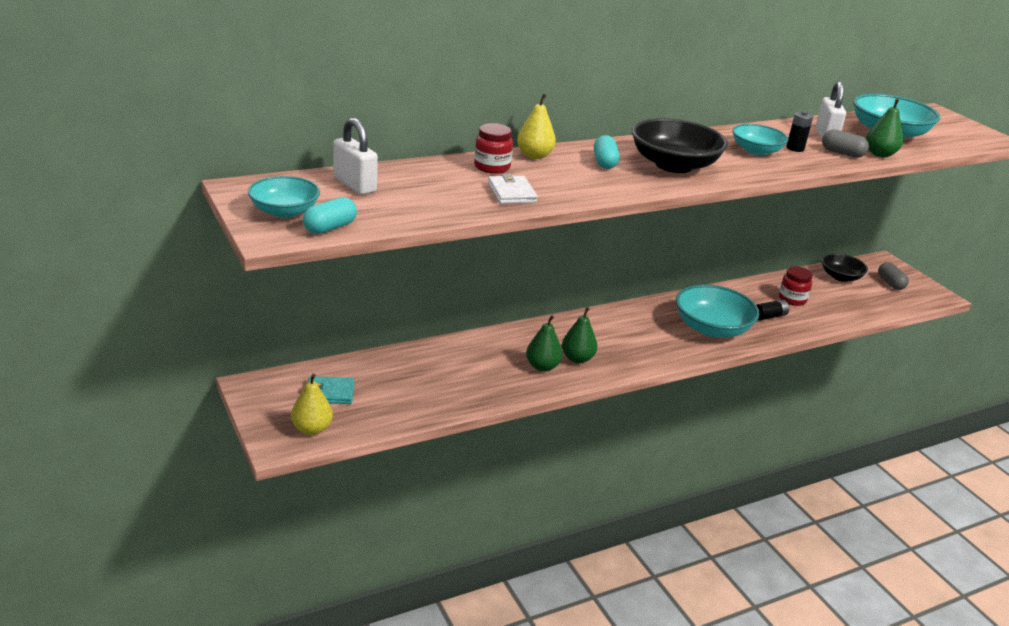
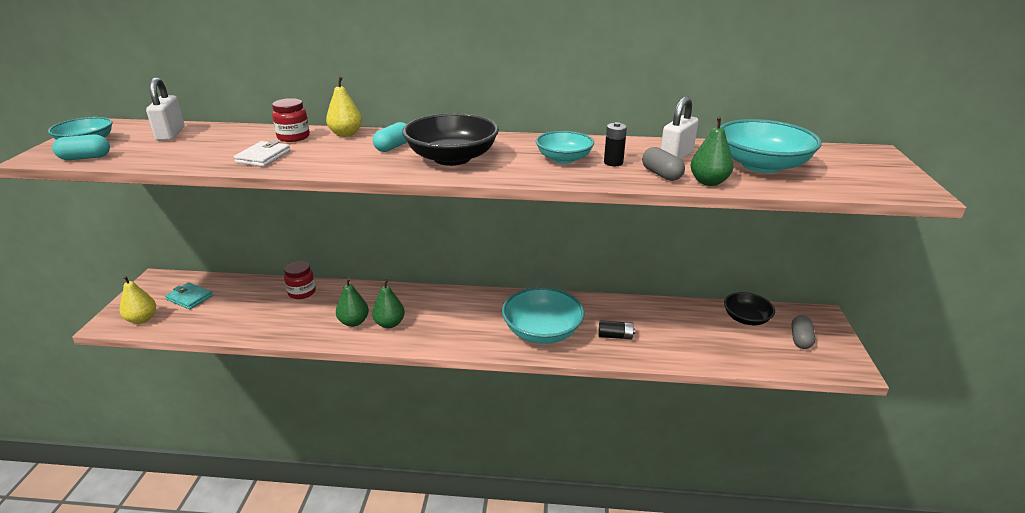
camera: 35 degrees right, 0 degrees up
(792, 299) = (661, 326): red jar -> red jar (302, 292)

